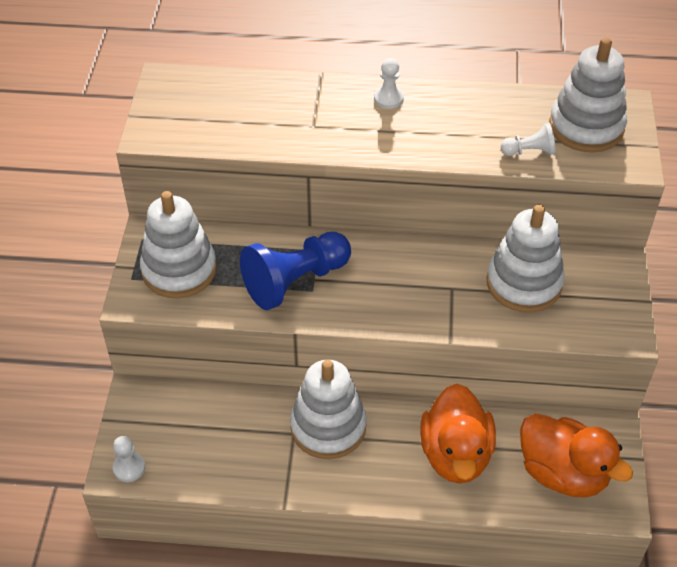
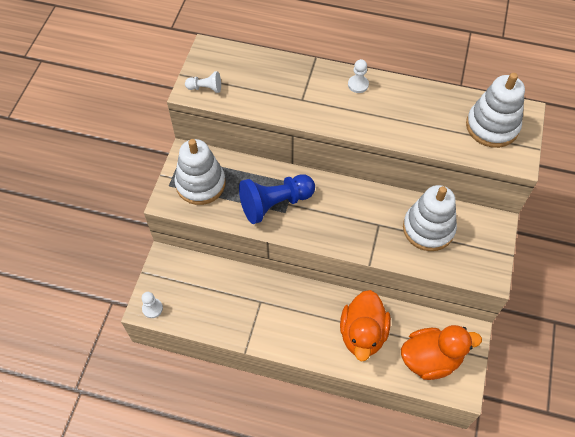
camera: 10 degrees right, 10 degrees up
(328, 427) = (283, 301): white stacking toy -> none
(529, 151) = (447, 140): white pawn -> white pawn (205, 88)
(562, 473) = (430, 359): orange duck -> orange duck turned 60 degrees counterclockwise

